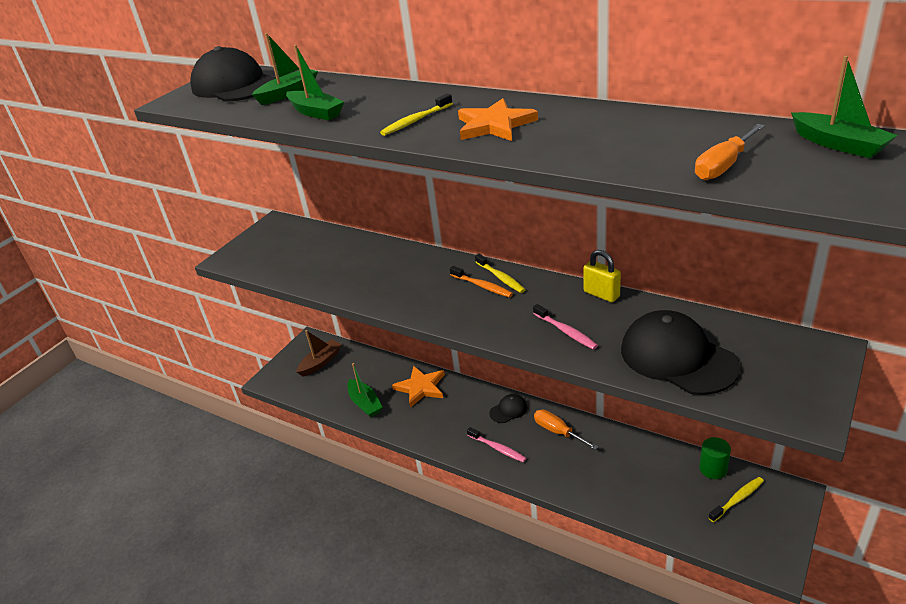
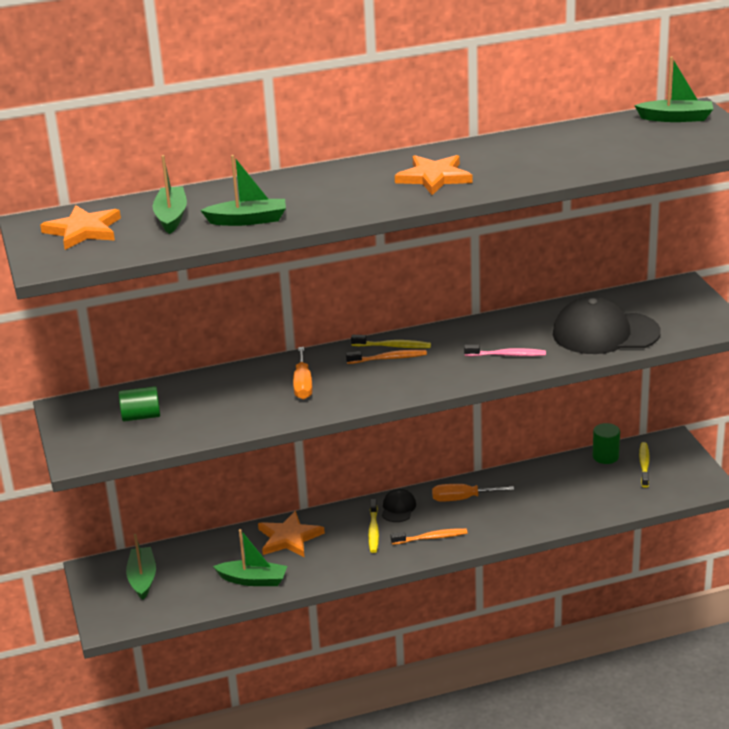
camera: 50 degrees left, 5 degrees down
(235, 85) = (83, 230): black cap -> orange star
(293, 249) = (141, 416): none -> green cylinder
(320, 362) = (142, 579): brown boat -> green boat
(415, 121) = (361, 196): yellow toothbrush -> yellow toothbrush (373, 531)
(497, 448) = (431, 538): pink toothbrush -> orange toothbrush
(601, 294) = (491, 321): yellow padlock -> none
(723, 166) = (638, 151): orange screwdriver -> orange screwdriver (303, 385)

